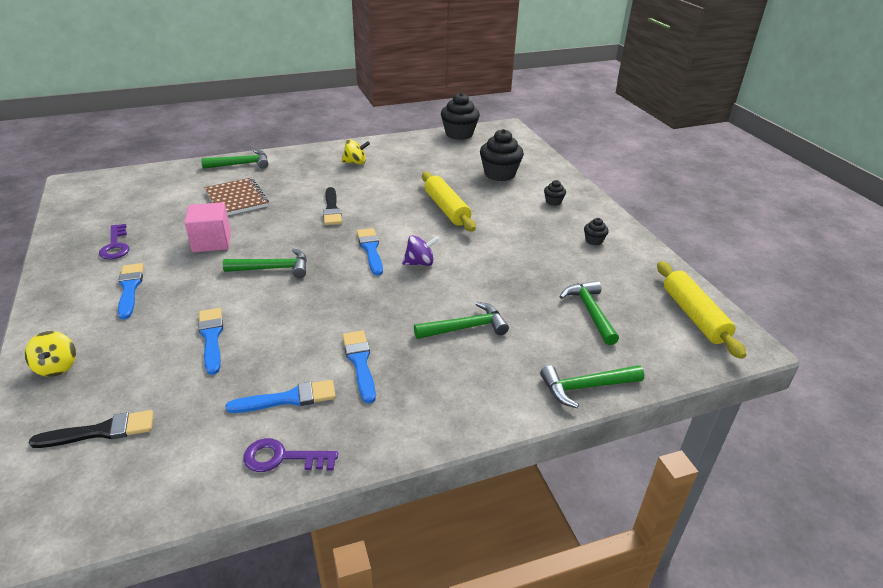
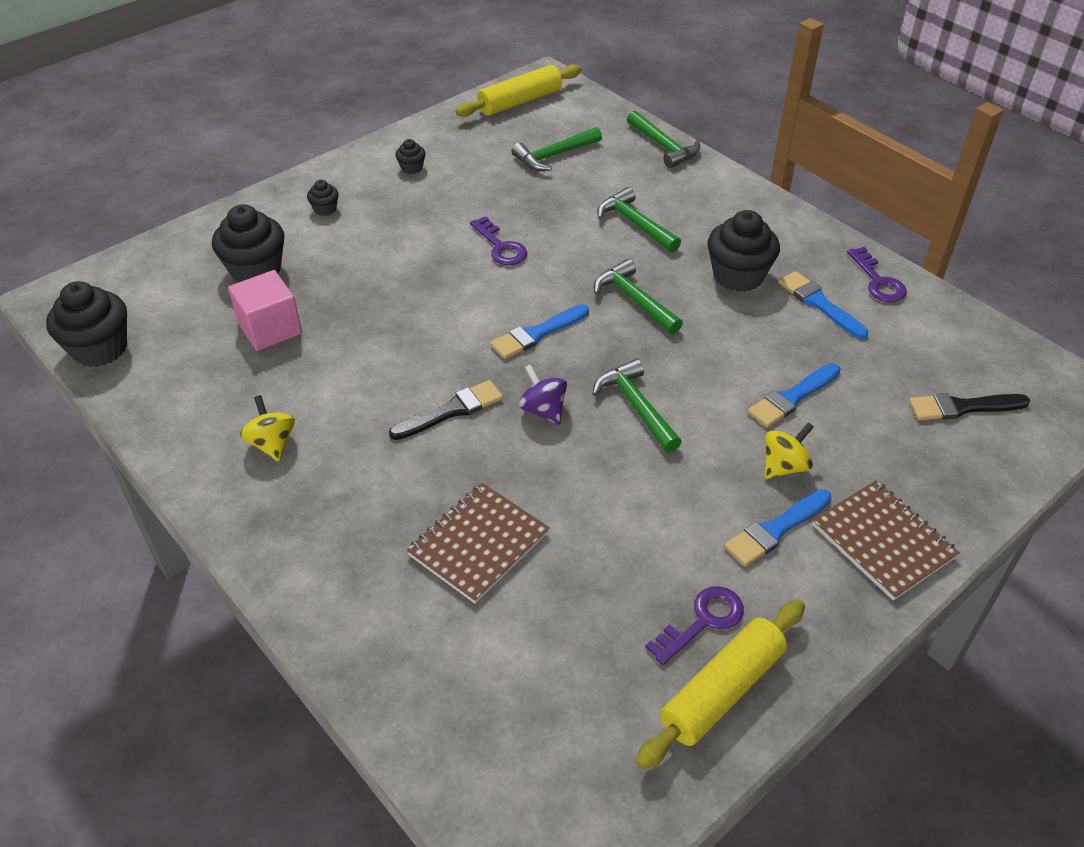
camera: 110 degrees left, 10 degrees up
(57, 367) = (937, 502): yellow spinning top -> yellow spinning top (784, 466)
(68, 327) = (883, 541): none -> brown notebook
(101, 431) = (962, 407): black brush -> black brush turned 60 degrees counterclockwise
(212, 242) = (618, 505): pink cube -> pink cube (270, 329)
(241, 164) = (342, 612): green hammer -> green hammer (635, 300)
(360, 362) = (738, 276): blue brush -> black cupcake
(420, 263) = (540, 284): purple spinning top -> purple spinning top (543, 410)
(446, 209) = (391, 296): yellow rolling pin -> yellow rolling pin (722, 691)
(473, 257) = (500, 246): none -> purple key

